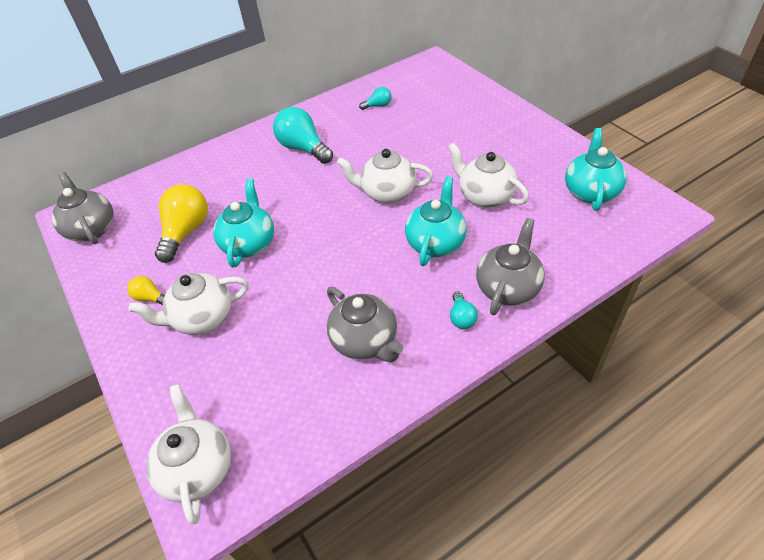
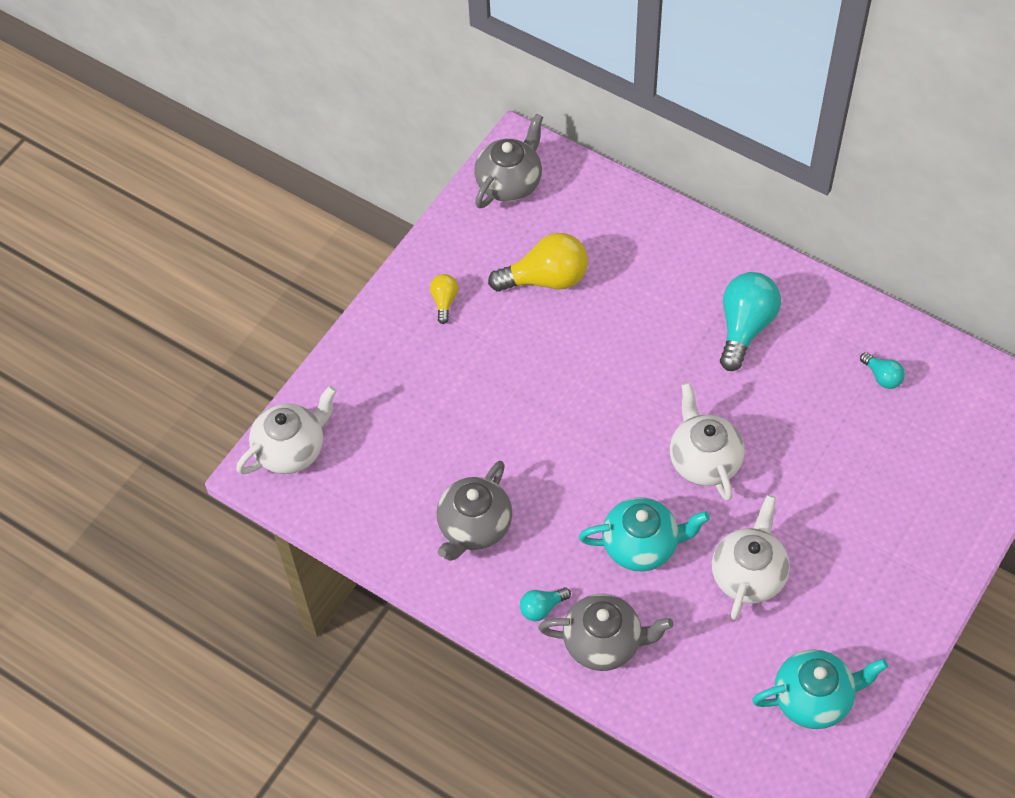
camera: 65 degrees right, 10 degrees up
(202, 318) = (440, 363): white teapot -> none
(249, 243) = (556, 352): turquoise teapot -> none

